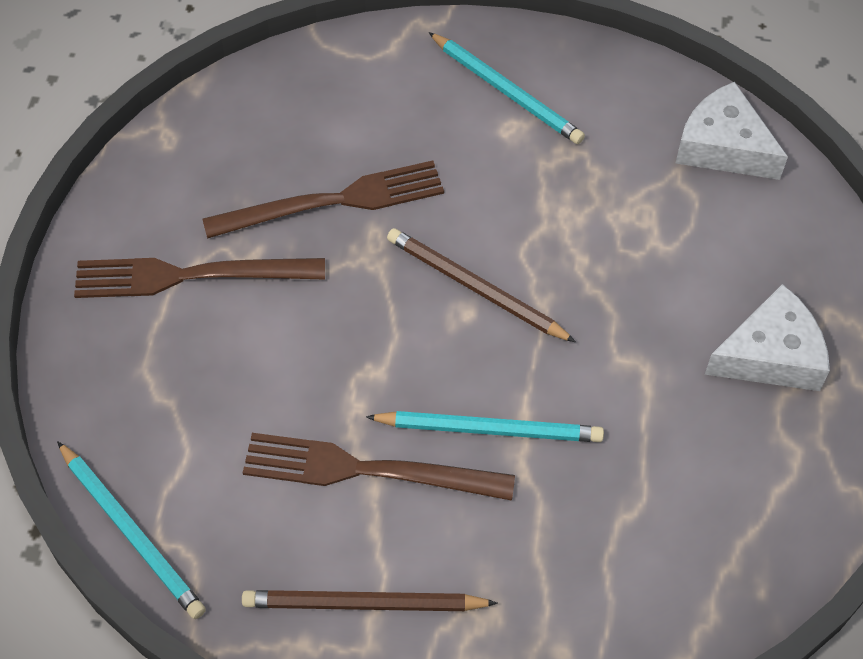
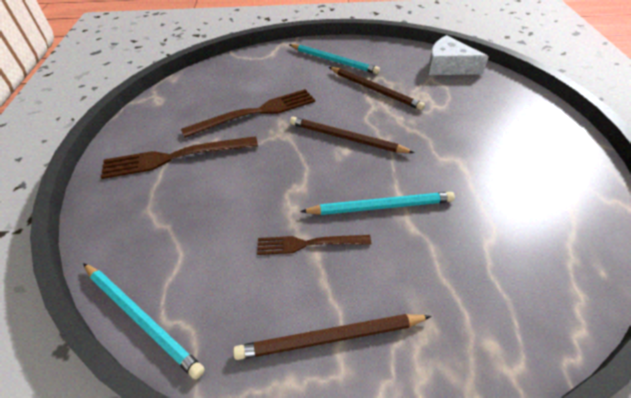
camera: 10 degrees left, 10 degrees down
(367, 470) = (309, 244): brown fork -> brown fork, size x0.61
(560, 184) = (375, 90): none -> brown pencil
(771, 355) = (524, 143): white cheese -> none

